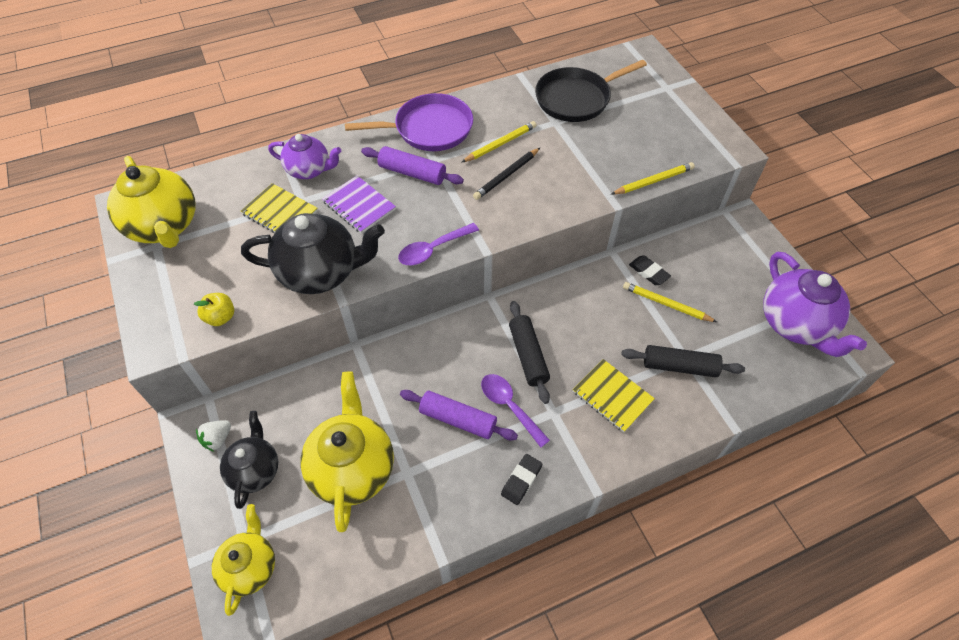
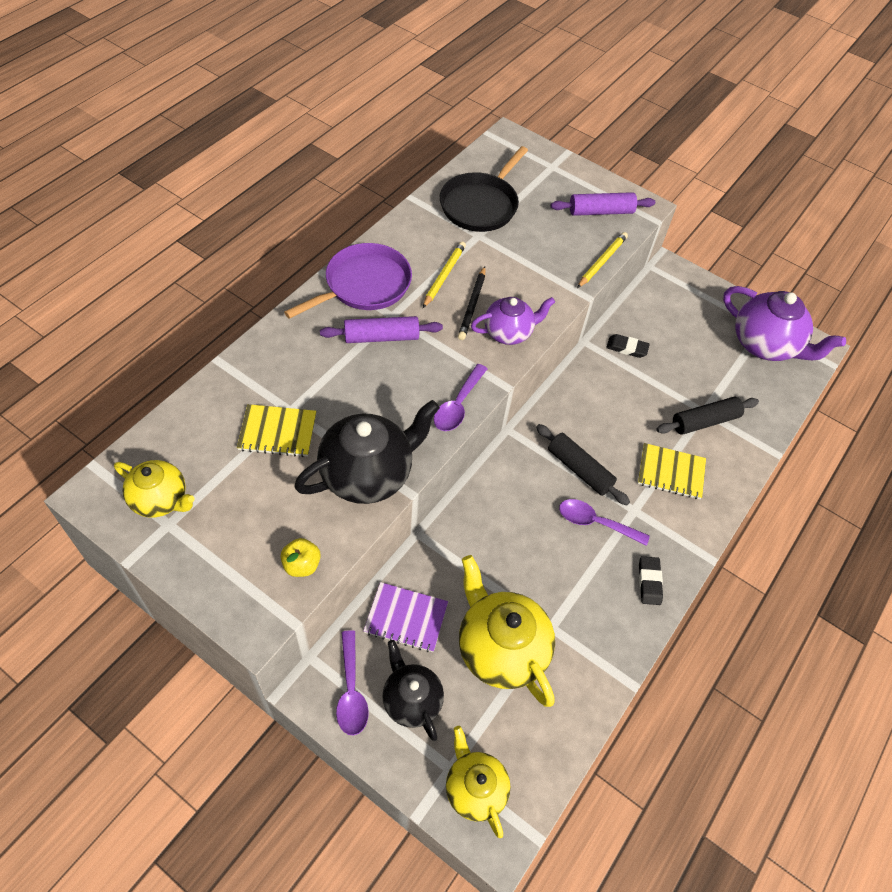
camera: 35 degrees left, 0 degrees up
(164, 226) = (161, 500): yellow teapot -> yellow teapot, size x0.62
(217, 439) = (351, 691): white strawberry -> purple spoon
(309, 170) = (273, 375): purple teapot -> purple teapot (509, 332)
(359, 205) = (354, 391): purple notebook -> purple notebook (406, 618)
(458, 419) = (560, 556): purple rolling pin -> purple rolling pin (601, 211)
(666, 304) = (659, 370): yellow pencil -> none

